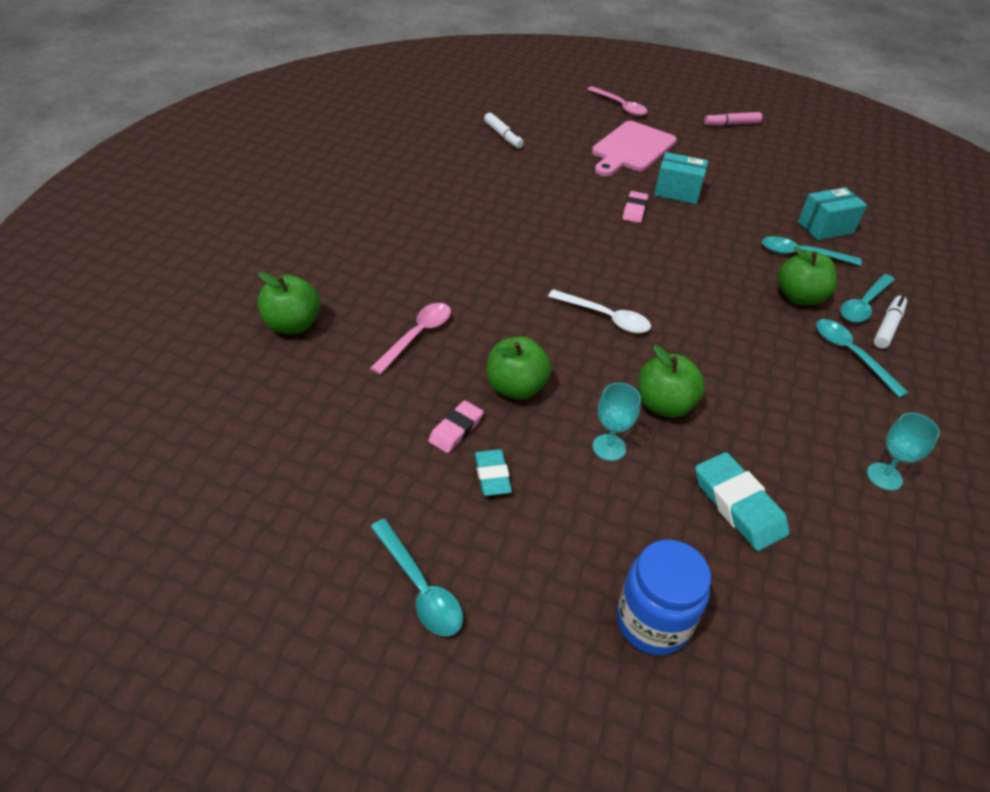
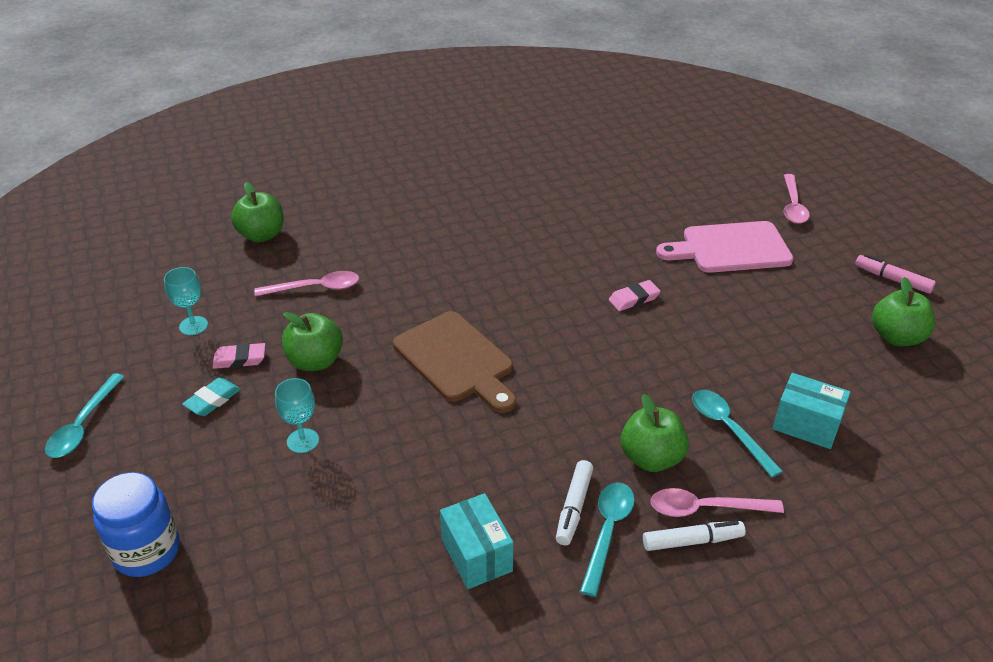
camera: 50 degrees right, 5 degrees down
(503, 136) = (628, 180): white marker -> white marker (574, 507)
(605, 317) = (456, 360): white spoon -> brown cutting board
(664, 405) = (386, 446): green apple -> green apple (896, 337)
(677, 191) = (705, 307): turquoise box -> turquoise box (476, 555)
(738, 505) = (313, 544): turquoise eraser -> none
(863, 305) = (705, 508): turquoise spoon -> pink spoon
(884, 476) = (451, 626): turquoise goblet -> turquoise goblet (193, 325)

